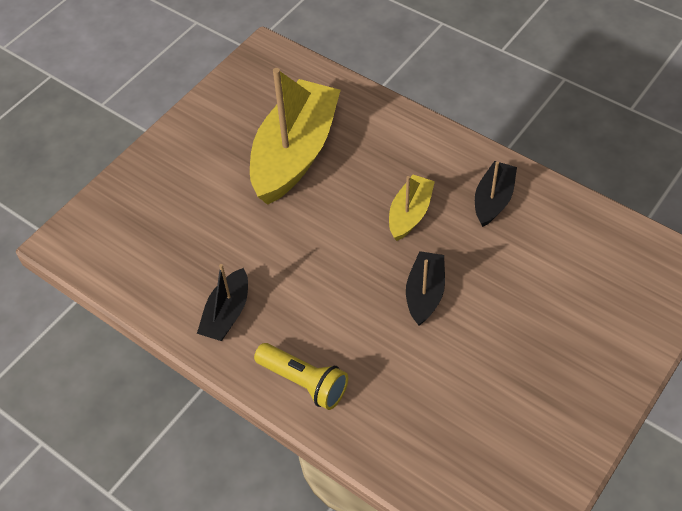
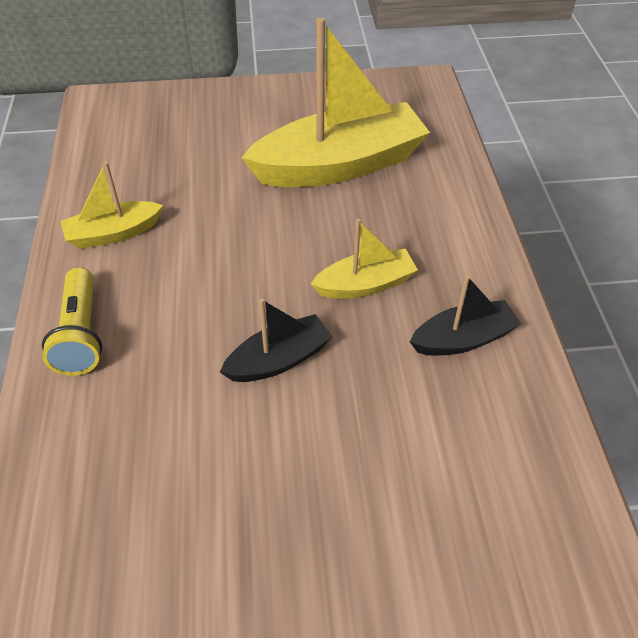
camera: 45 degrees right, 5 degrees down
(227, 313) = (113, 233): black boat -> yellow boat

